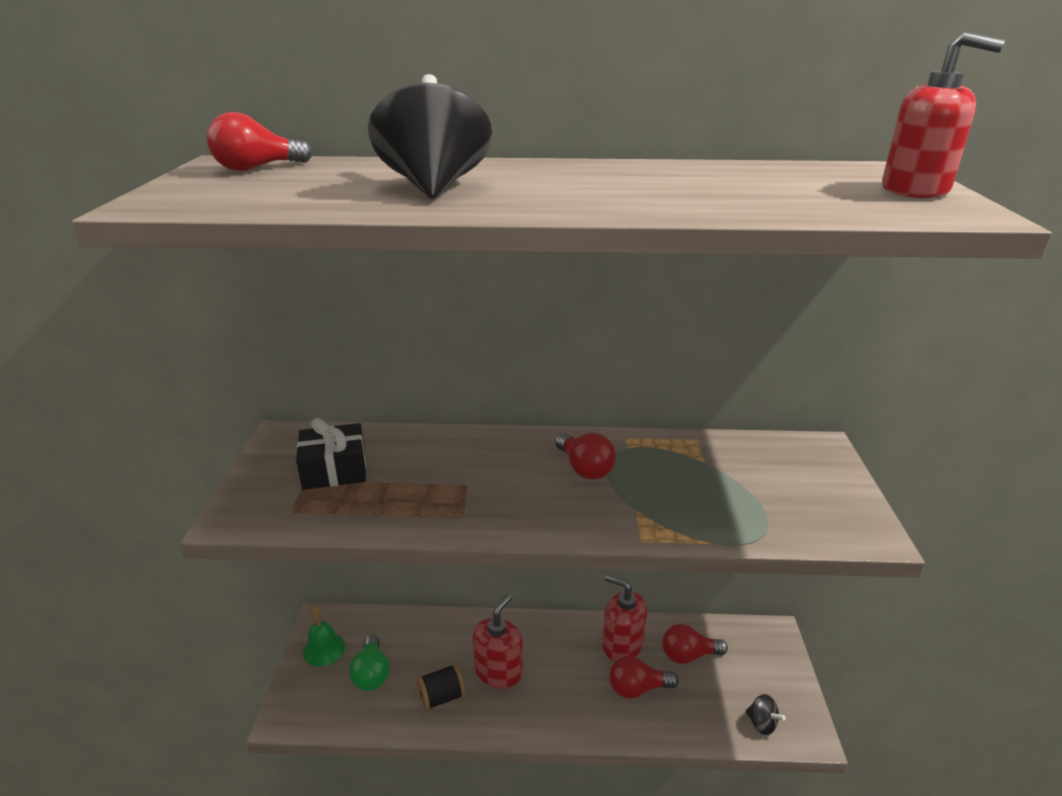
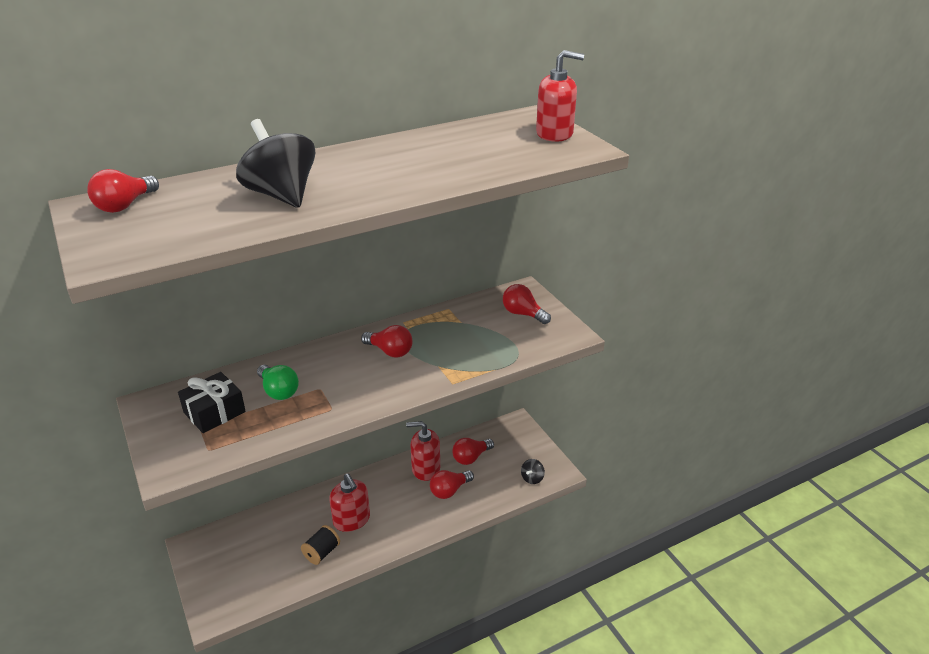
camera: 30 degrees left, 5 degrees up
(324, 649) = (208, 562): green bell -> none
(371, 674) = (259, 561): green light bulb -> green light bulb (278, 391)
(498, 671) = (351, 520): red soap dispenser -> red soap dispenser turned 150 degrees clockwise
(761, 724) = (532, 478): black spinning top -> black spinning top turned 105 degrees clockwise
(803, 479) = (523, 314): none -> red light bulb

